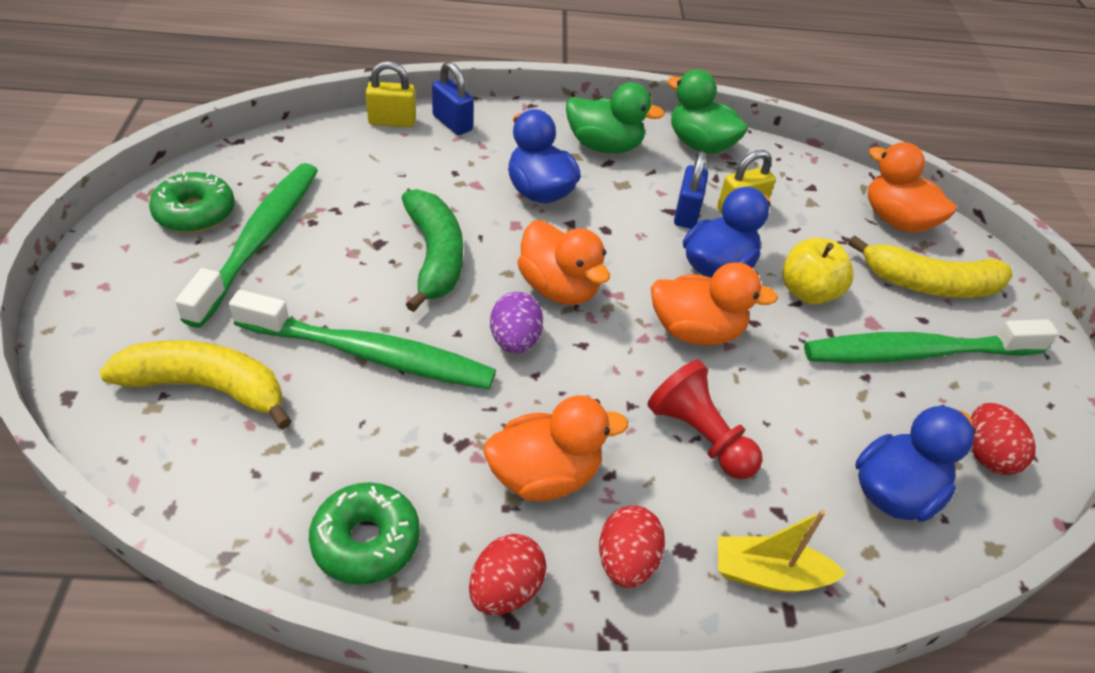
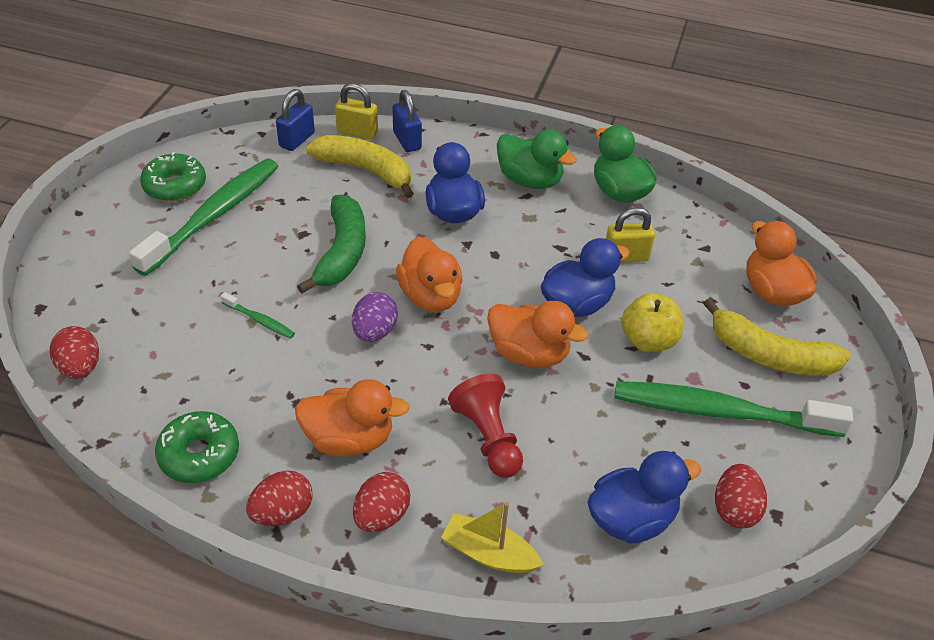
camera: 20 degrees right, 0 degrees up
(157, 463) = (80, 367): none -> red egg
(207, 388) = (133, 321): yellow banana -> yellow banana (366, 170)
(371, 354) = (260, 320): green toothbrush -> green toothbrush, size x0.41
(686, 213) = (573, 252): blue padlock -> blue padlock (297, 140)

